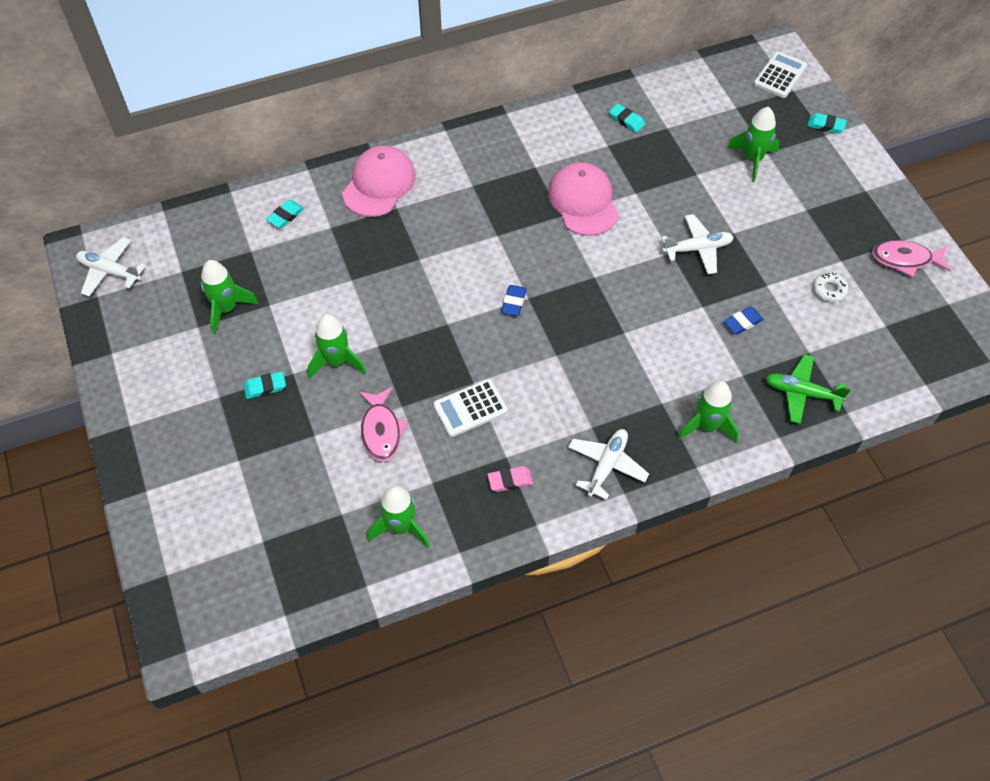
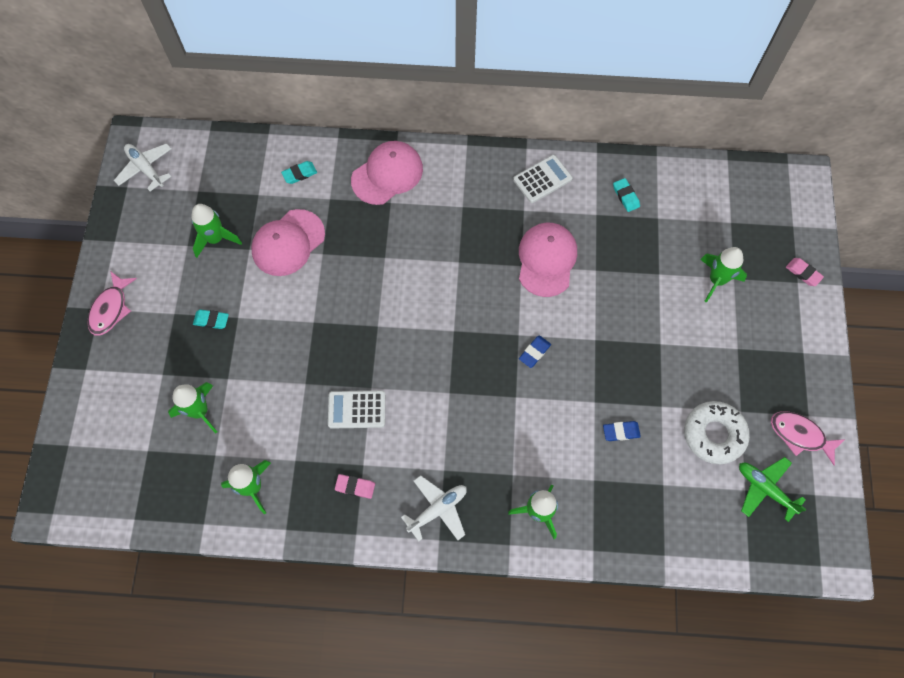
camera: 25 degrees right, 10 degrees up
(309, 283) = (288, 243): none -> pink cap
(336, 361) = (275, 322): green rocket -> green rocket (199, 411)
(381, 430) = (279, 398): pink fish -> pink fish (110, 309)
(513, 302) = (440, 329): blue eraser -> blue eraser (534, 352)
(697, 249) = (620, 346): white plane -> none
(780, 75) = (789, 206): white calculator -> white calculator (542, 179)
(801, 393) = (635, 519): green plane -> green plane (765, 489)
(826, 125) = (803, 273): turquoise eraser -> pink eraser
(829, 290) = (714, 434): white donut -> white donut, size x1.96

